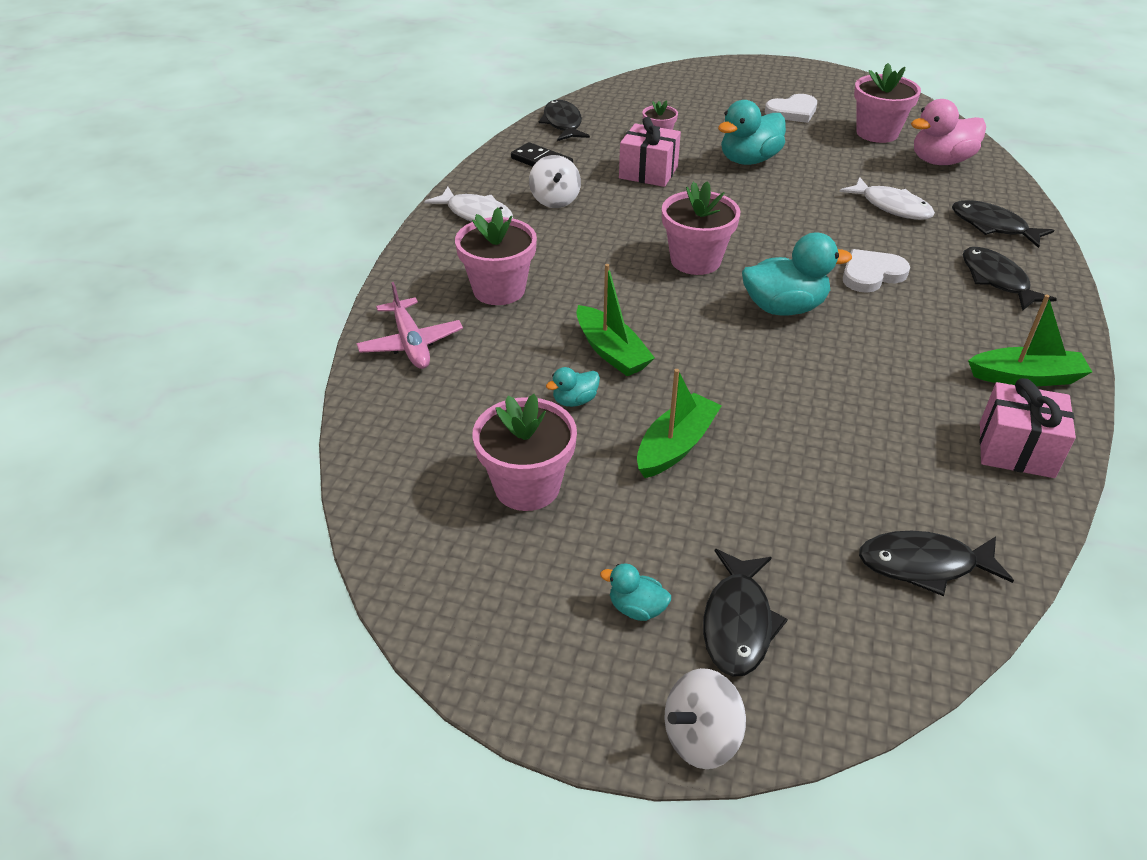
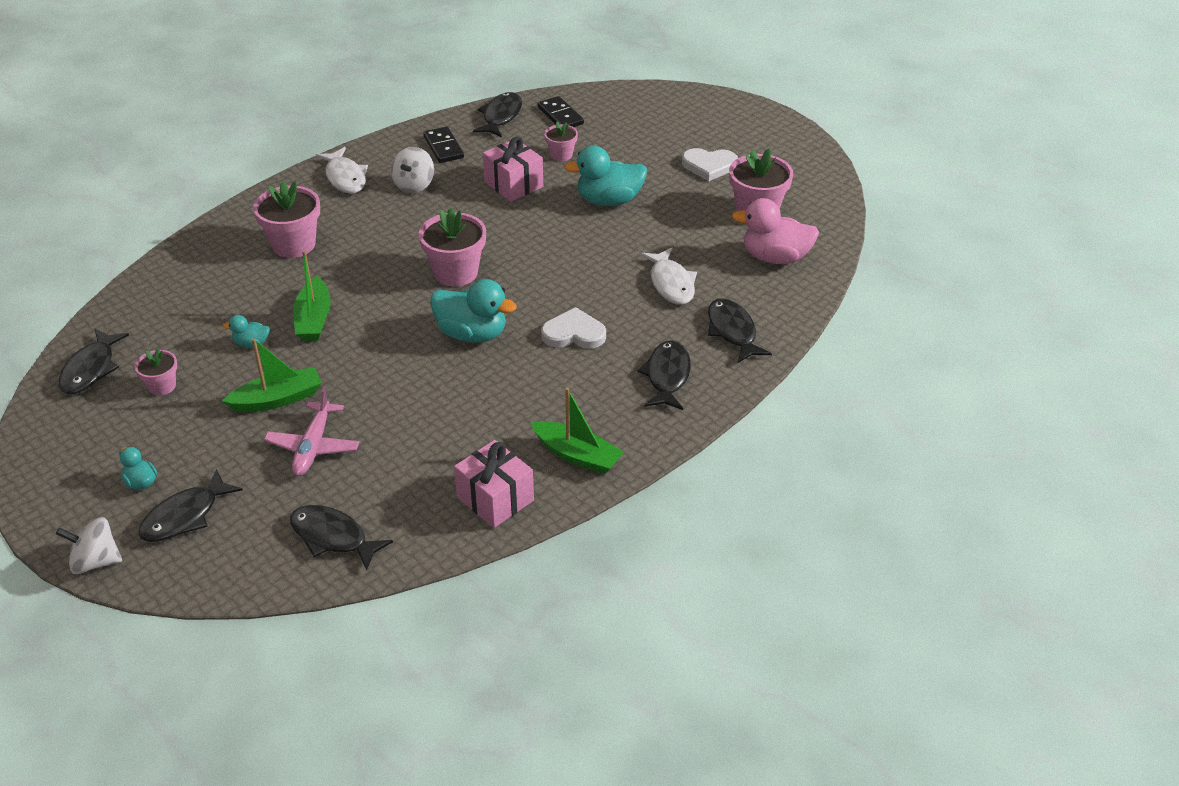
camera: 30 degrees right, 0 degrees up
(411, 343) = (196, 263): pink plane -> pink plane (313, 447)
(415, 504) = (91, 369): none -> black fish
(527, 486) = (162, 386): pink flower pot -> pink flower pot, size x0.56
(616, 109) = (560, 116): none -> black domino

